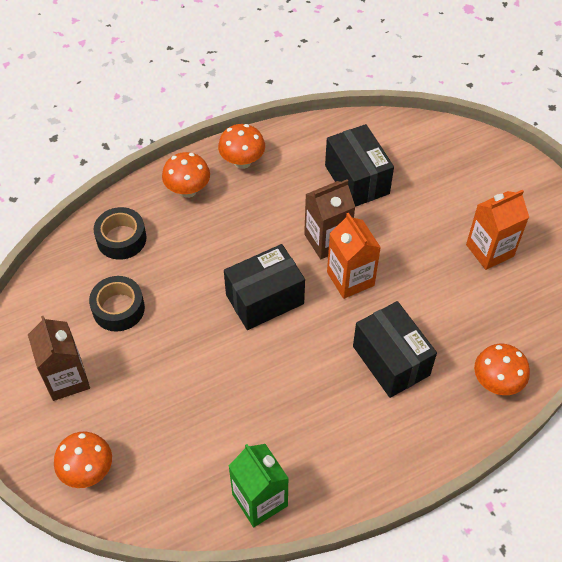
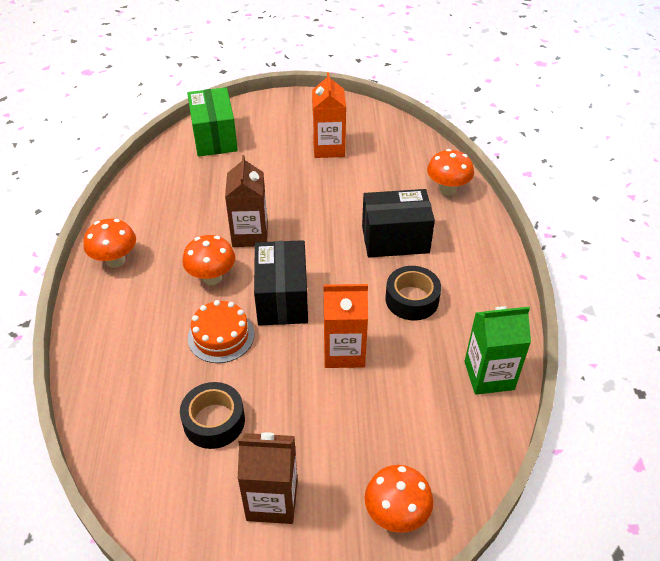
camera: 65 degrees left, 10 degrees down
(121, 239) = (127, 390): black tape -> black tape (412, 299)
(188, 190) = (113, 313): orange mushroom -> orange mushroom (212, 277)
(201, 273) = (221, 336): none -> orange cake
(350, 279) = (300, 234): orange carton -> orange carton (344, 351)
(357, 179) = (202, 193): black box -> none
(439, 151) = (214, 138): none -> green box

